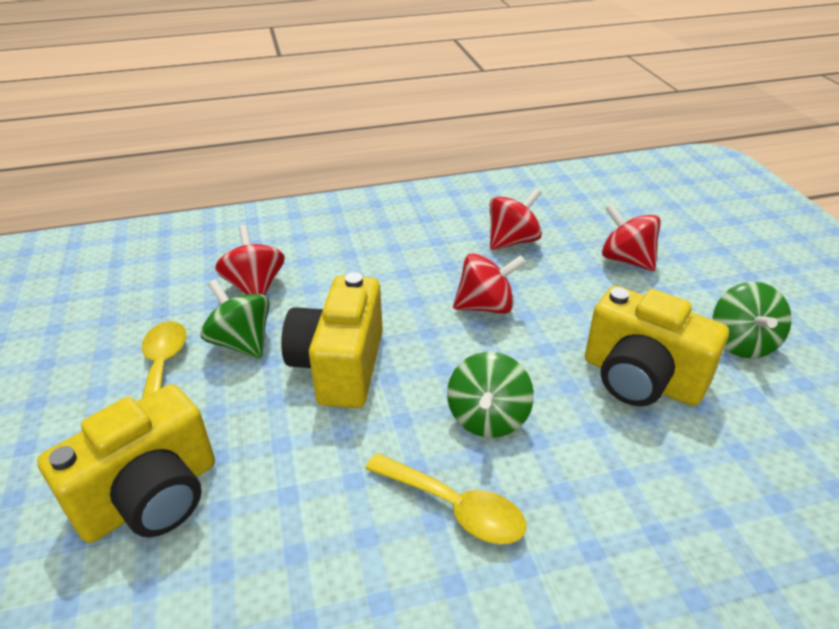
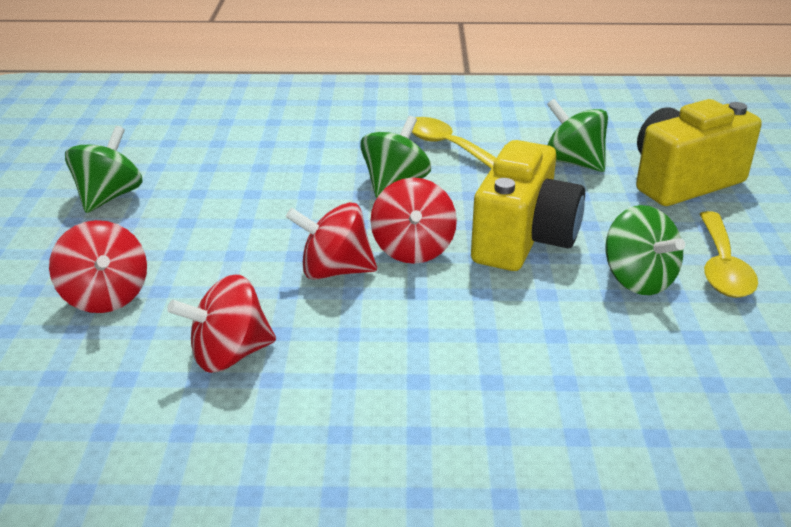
camera: 165 degrees left, 5 degrees down
(255, 286) = (637, 349): red spinning top -> red spinning top (413, 249)
(285, 509) = (573, 162): none -> green spinning top
(641, 379) = (238, 187): yellow camera -> none

